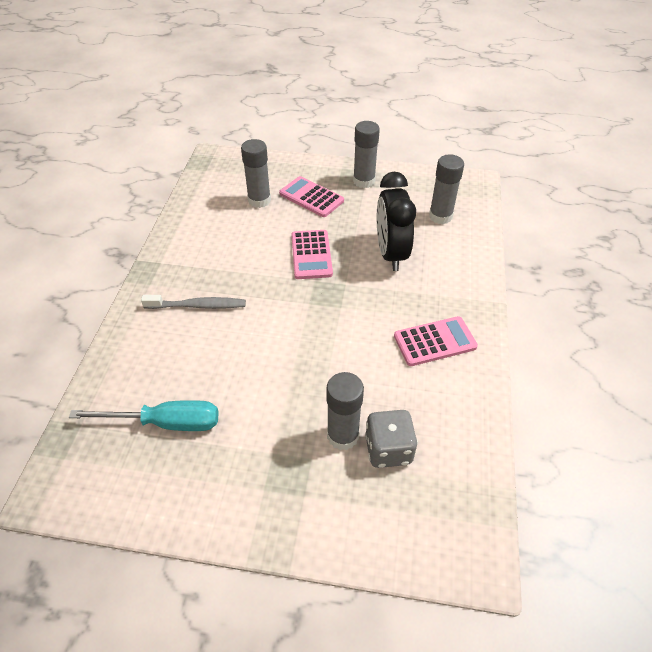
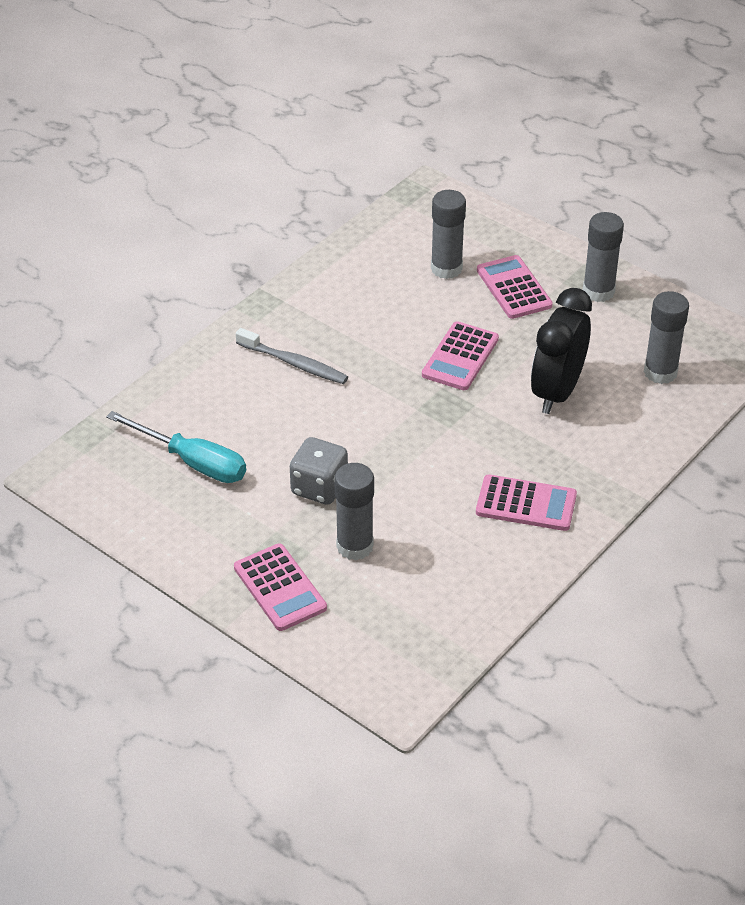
camera: 30 degrees right, 5 degrees down
(310, 506) = (280, 588): none -> pink calculator
(388, 449) = (390, 577): grey dice -> grey dice (319, 488)

